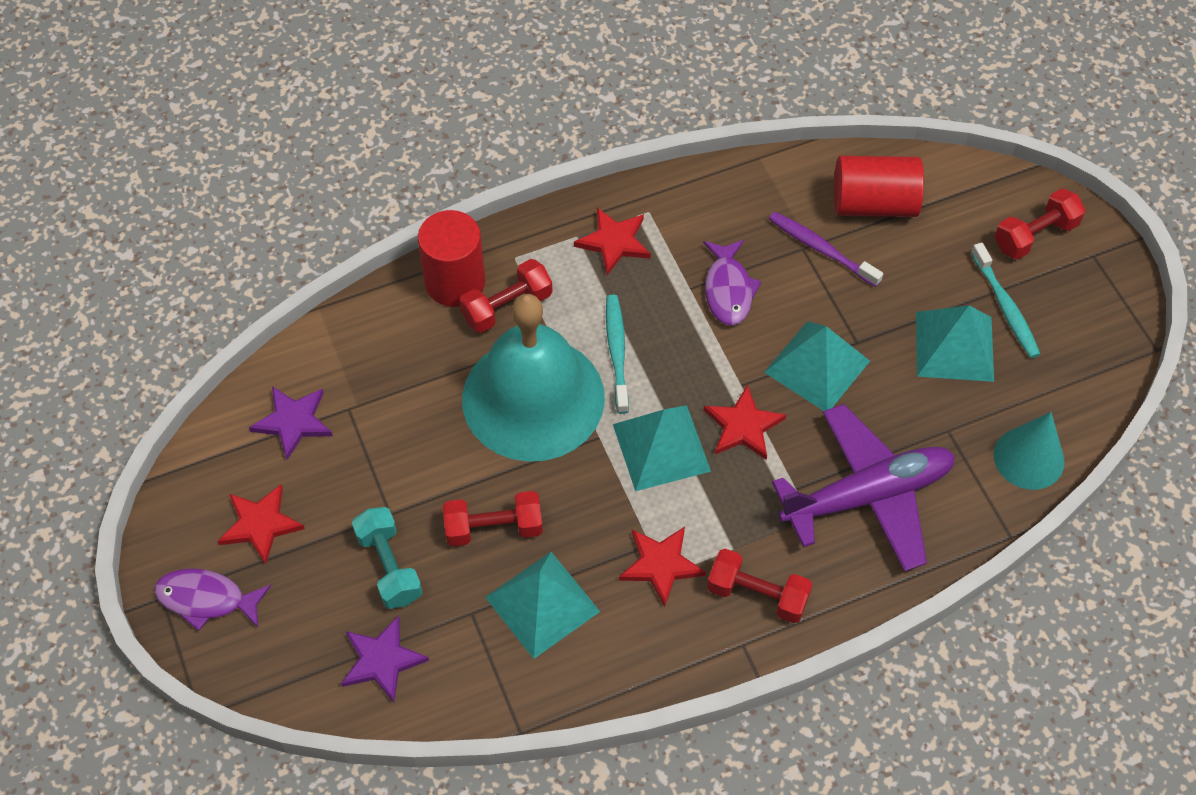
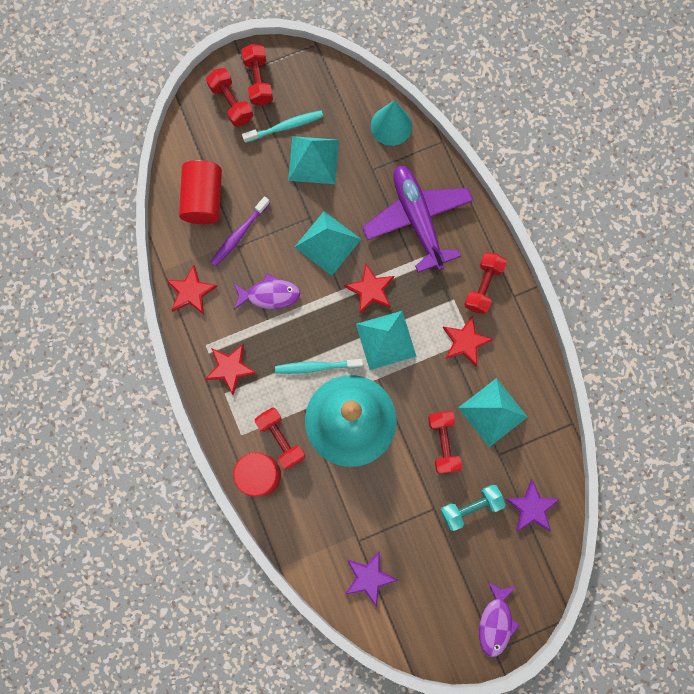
camera: 90 degrees left, 20 degrees up
(260, 524) = (443, 592): red star -> red star (191, 292)
(1078, 270) = (258, 81): none -> red dumbbell

